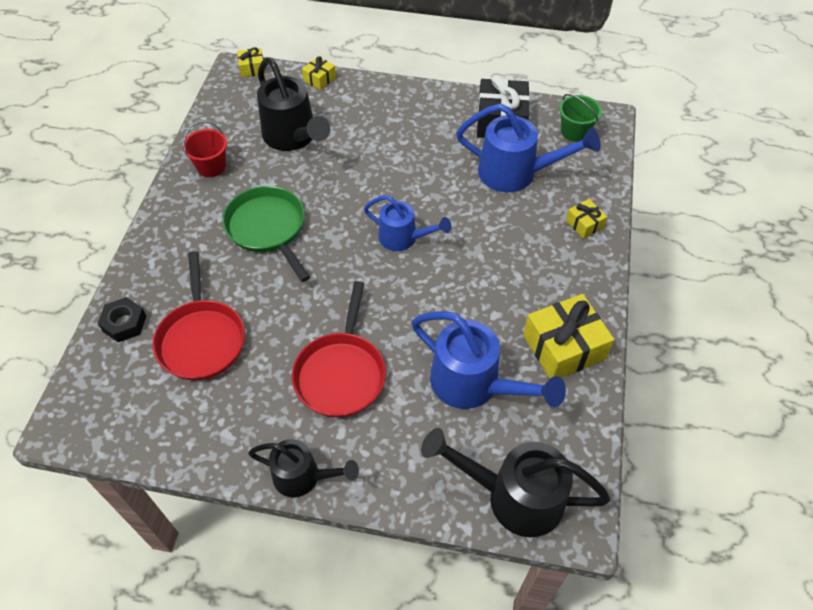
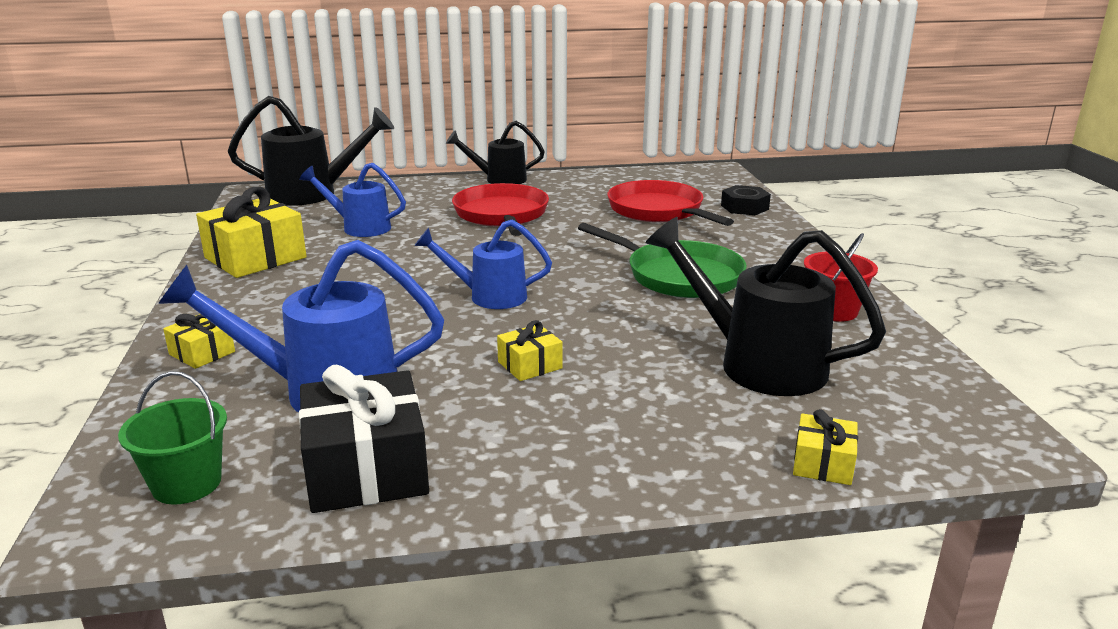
camera: 160 degrees right, 30 degrees down
(252, 68) = (985, 451): yellow gift -> yellow gift (530, 365)
(473, 384) = (360, 227): blue watering can -> blue watering can, size x0.63

